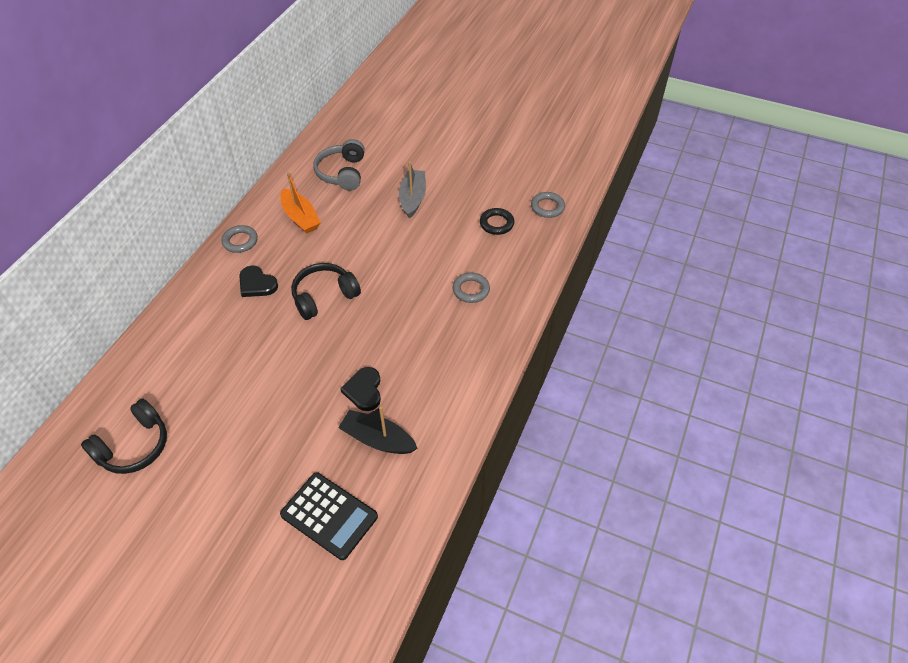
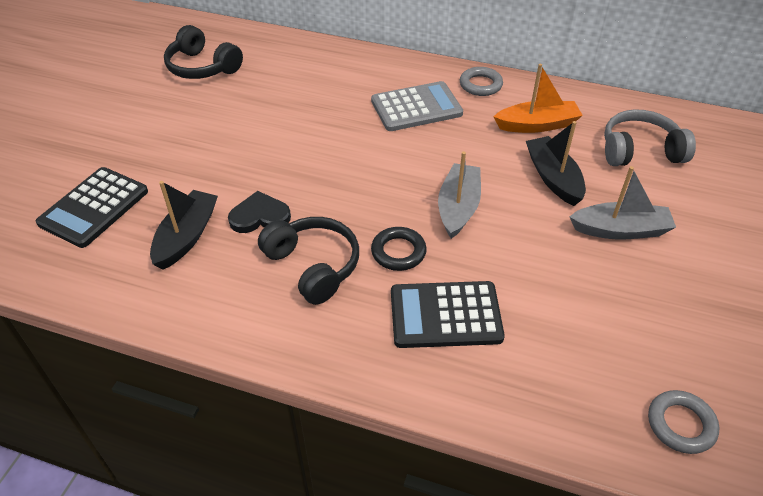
camera: 85 degrees right, 5 degrees down
(257, 284) = (416, 107): black heart -> grey calculator
(300, 217) = (537, 125): orange boat -> orange boat turned 150 degrees counterclockwise
(324, 296) = (406, 163): black headphones -> black headphones (313, 266)
(359, 219) = (553, 178): none -> black boat
(378, 272) = (458, 207): none -> grey boat
(471, 290) = (445, 315): grey ring -> black calculator
(496, 224) = (605, 343): black ring -> black ring (398, 252)

